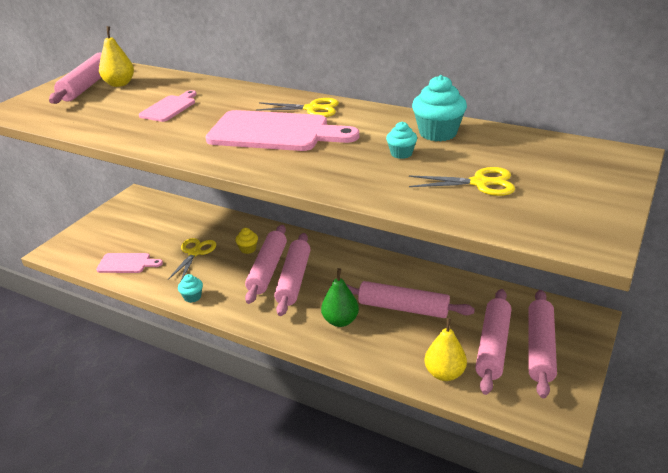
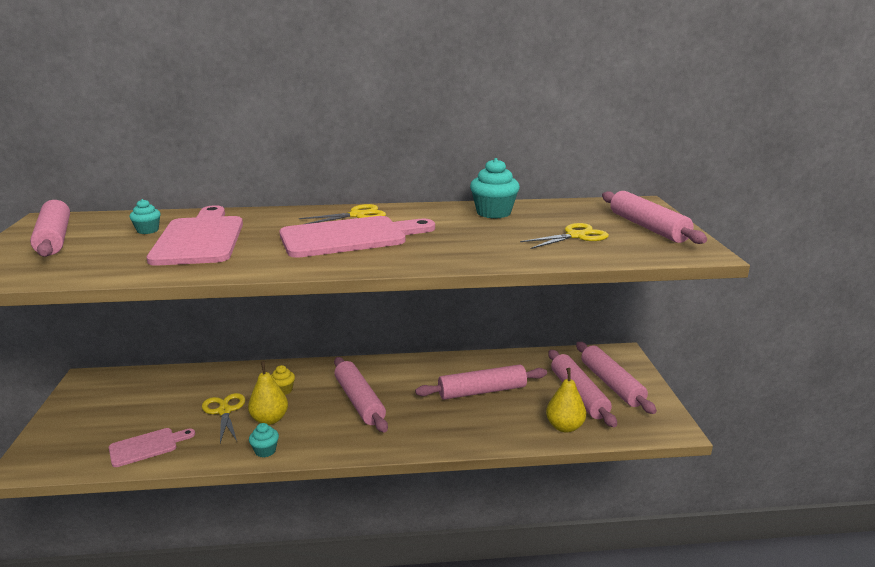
camera: 35 degrees left, 10 degrees down
(119, 84) = (98, 230): yellow pear -> yellow pear (269, 419)
(169, 108) = (200, 239): pink cutting board -> pink cutting board, size x1.89
(267, 269) = (323, 401): pink rolling pin -> pink rolling pin (647, 227)
(340, 321) = (439, 419): green pear -> none
(401, 153) = (487, 230): turquoise cupcake -> turquoise cupcake (148, 230)

